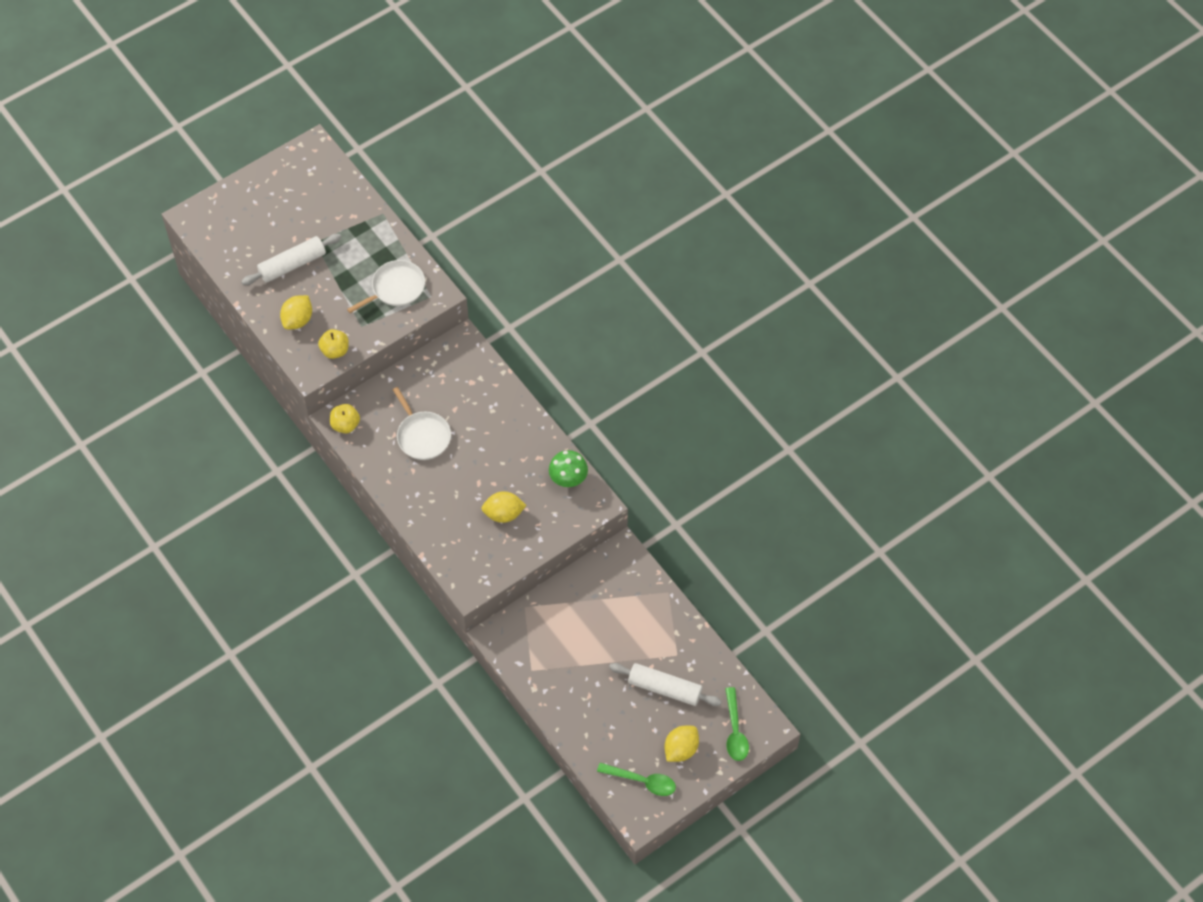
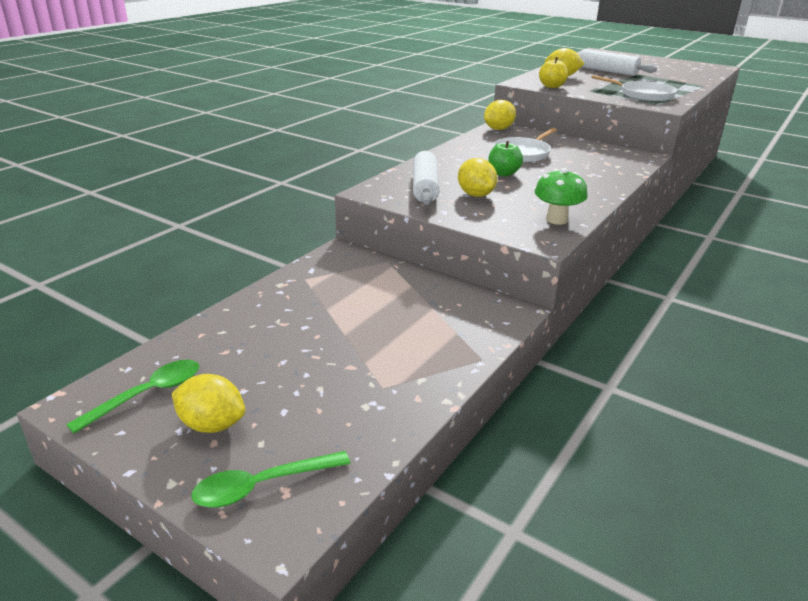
camera: 70 degrees right, 30 degrees down
(345, 425) = (498, 129): yellow apple -> yellow lemon
(466, 474) = (503, 173): none -> green apple
(642, 781) = (148, 394): green spoon -> green spoon turned 135 degrees counterclockwise
(664, 688) = (319, 386): white rolling pin -> white rolling pin (425, 187)

